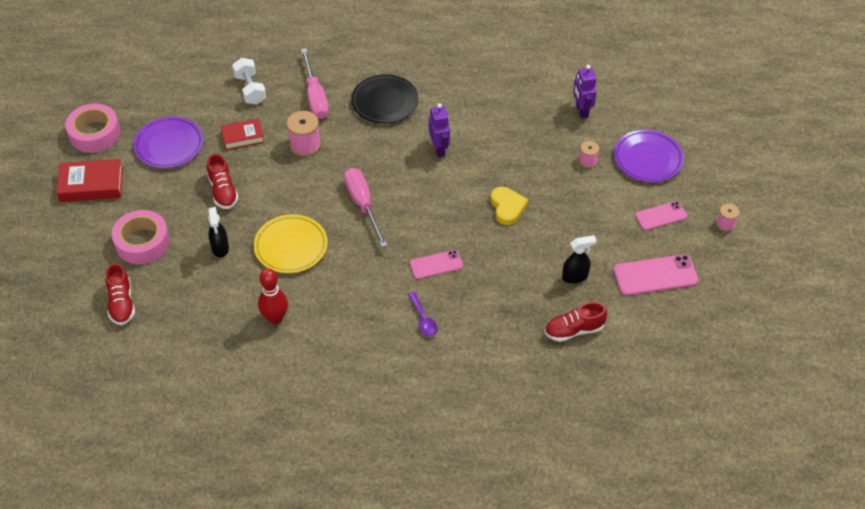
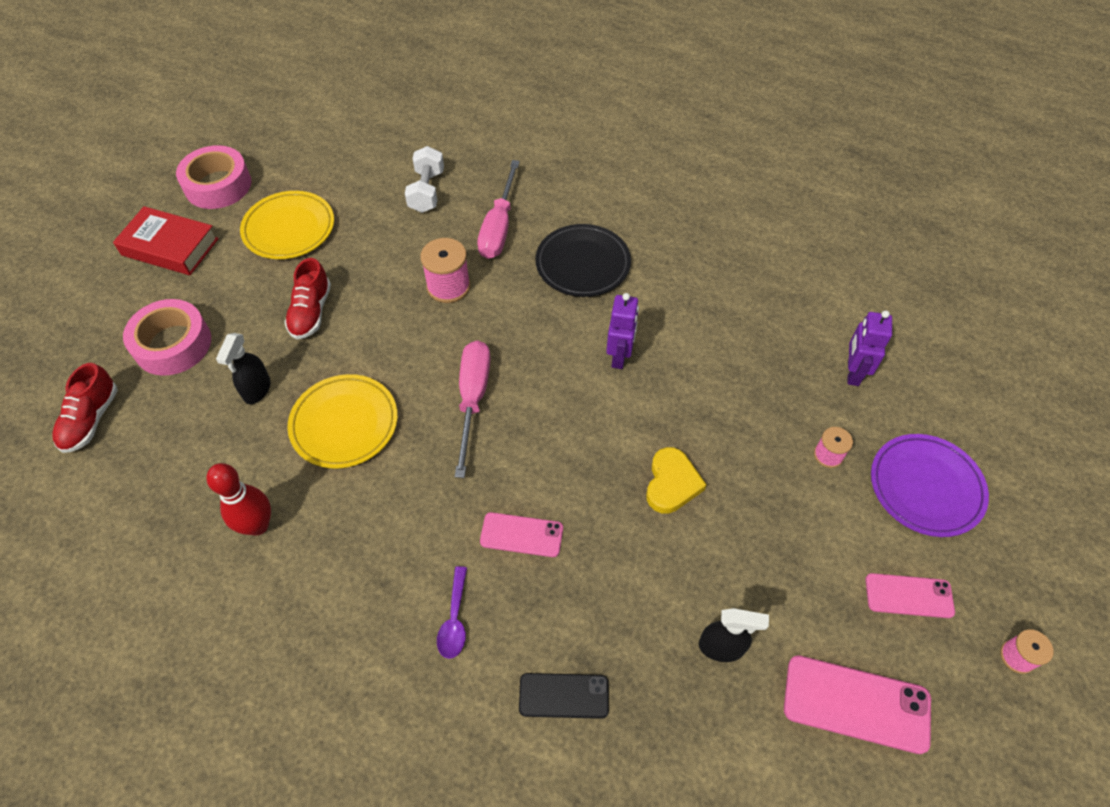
camera: 25 degrees right, 5 degrees up
(169, 145) = (289, 229): purple plate -> yellow plate
(242, 137) = (380, 249): red book -> none
(504, 330) = (564, 695): none -> black phone
(574, 330) = (674, 749): red shoe -> none

